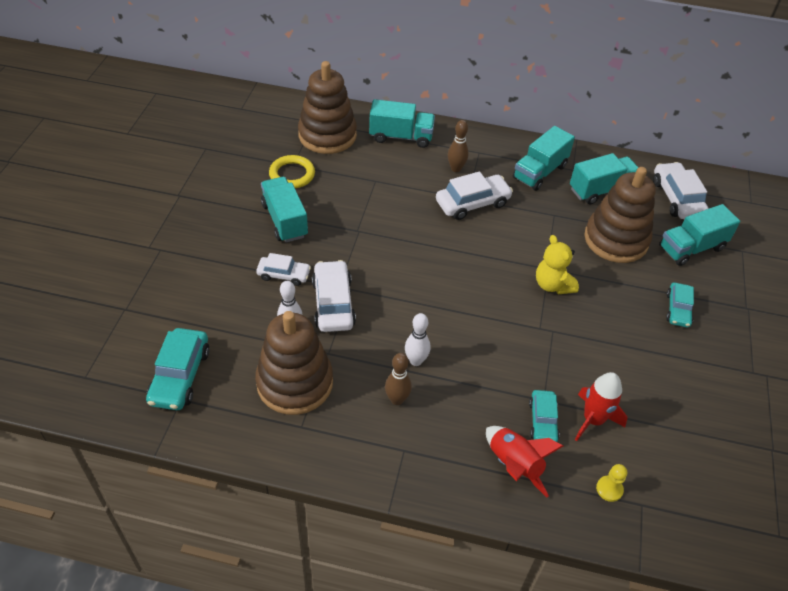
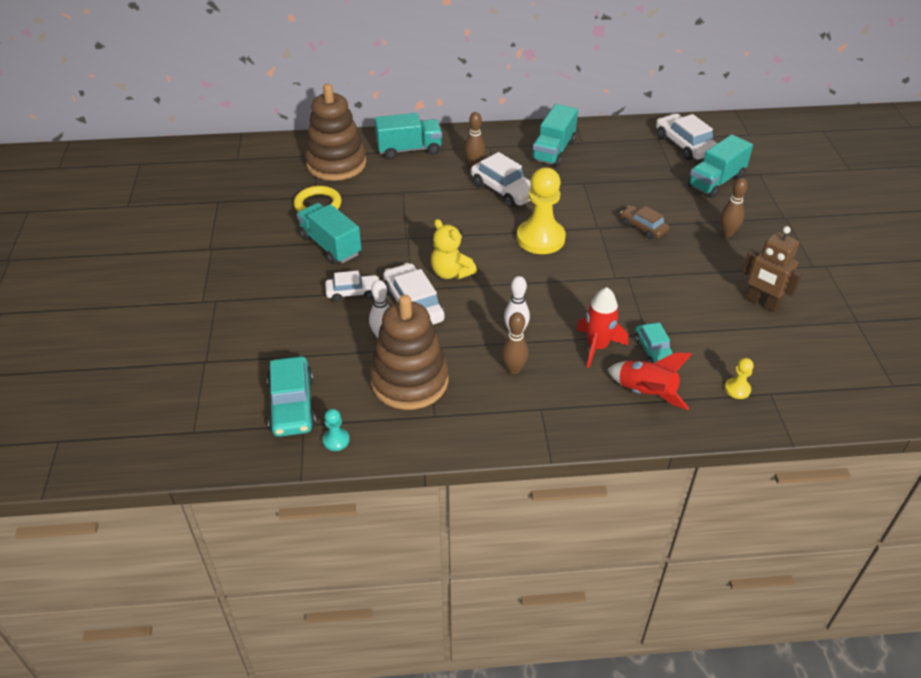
camera: 15 degrees left, 5 degrees down
(202, 424) = (336, 440): none -> turquoise pawn
(472, 203) = (504, 190): white car -> white car turned 90 degrees clockwise
(485, 265) = (540, 238): none -> yellow pawn
(552, 285) = (609, 240): yellow teddy bear -> yellow teddy bear (451, 273)
(593, 280) = (643, 227): none -> brown car
(593, 420) = (697, 338): red rocket -> red rocket (597, 346)
(601, 190) = (615, 153): turquoise truck -> none
(616, 240) = (647, 190): brown stacking toy -> none
(678, 309) = (727, 233): turquoise car -> brown bowling pin
(678, 399) = (762, 303): none -> brown robot

